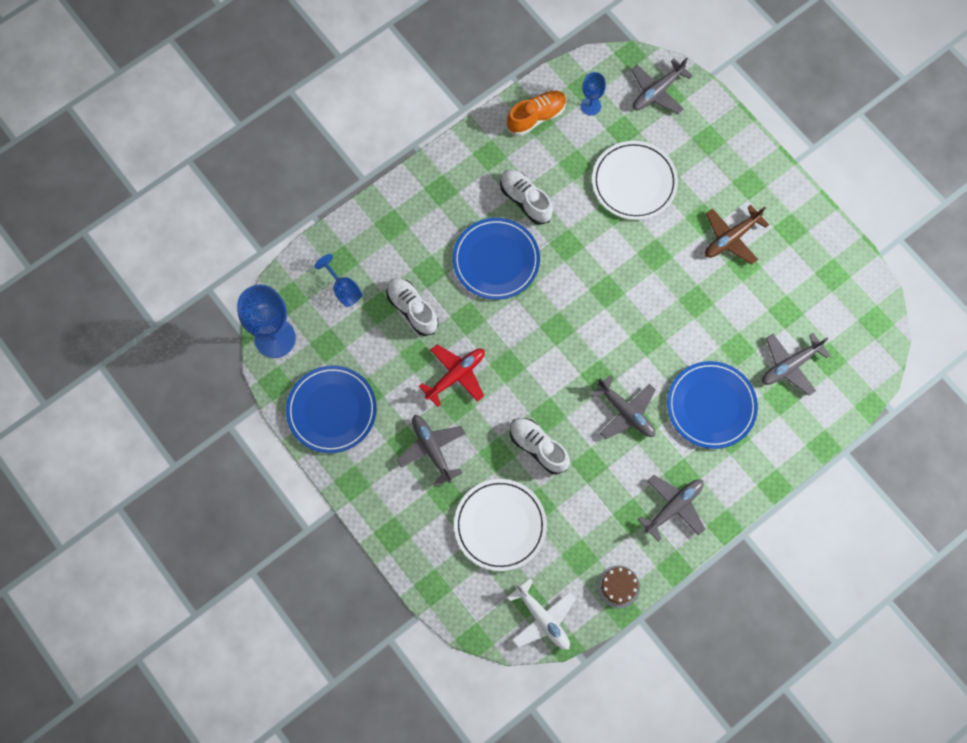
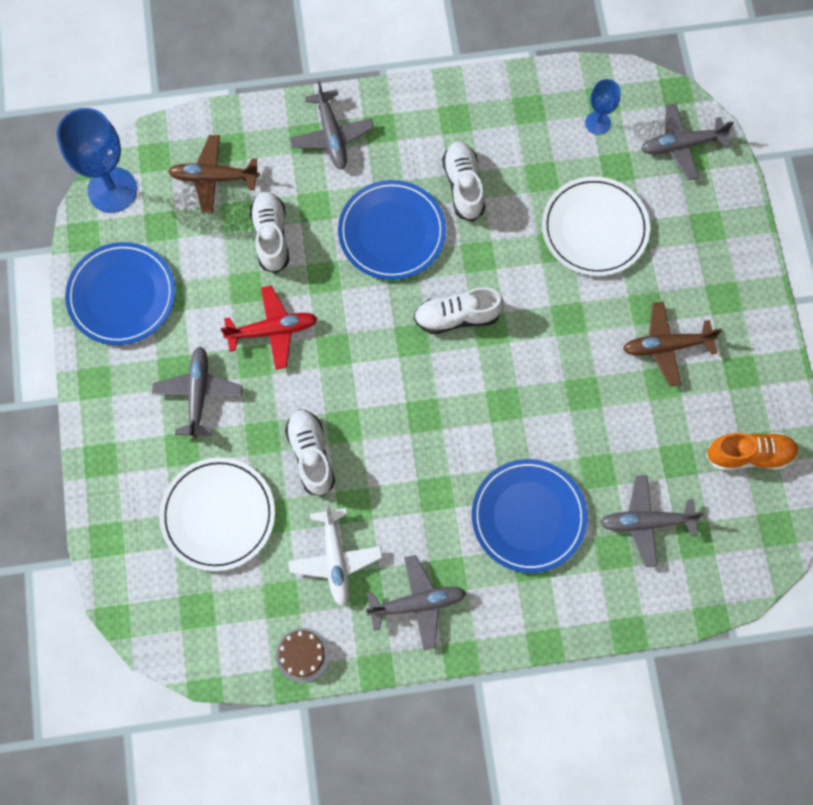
camera: 30 degrees right, 0 degrees up
(343, 289) = (213, 178): blue goblet -> brown plane
(536, 117) = (531, 104): orange shoe -> orange shoe (749, 455)
(542, 619) = (199, 641): white plane -> white plane (335, 559)
(578, 295) = (457, 317): none -> white shoe
(626, 412) = (430, 470): grey plane -> grey plane (331, 135)

